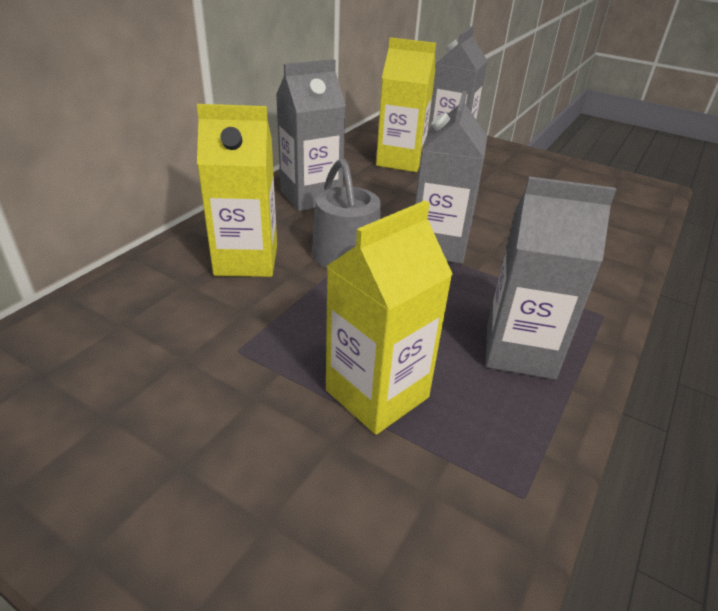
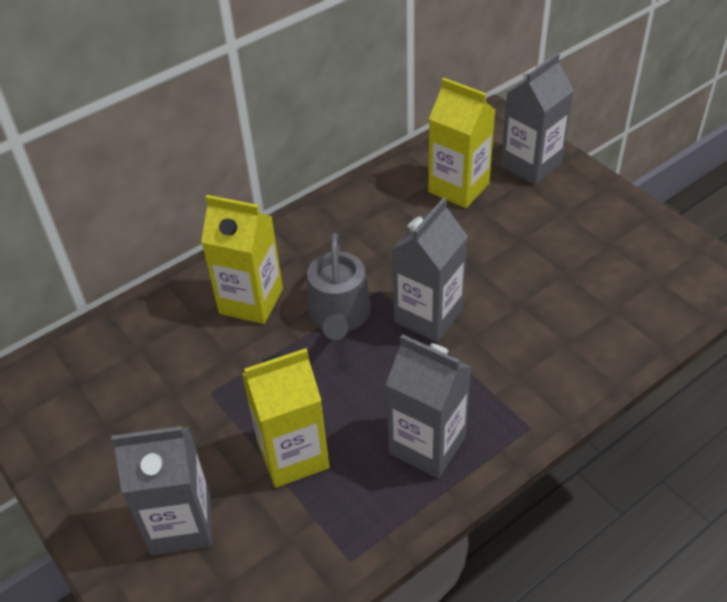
camera: 25 degrees right, 10 degrees up
(311, 196) = (341, 229): grey carton -> grey carton (181, 524)

